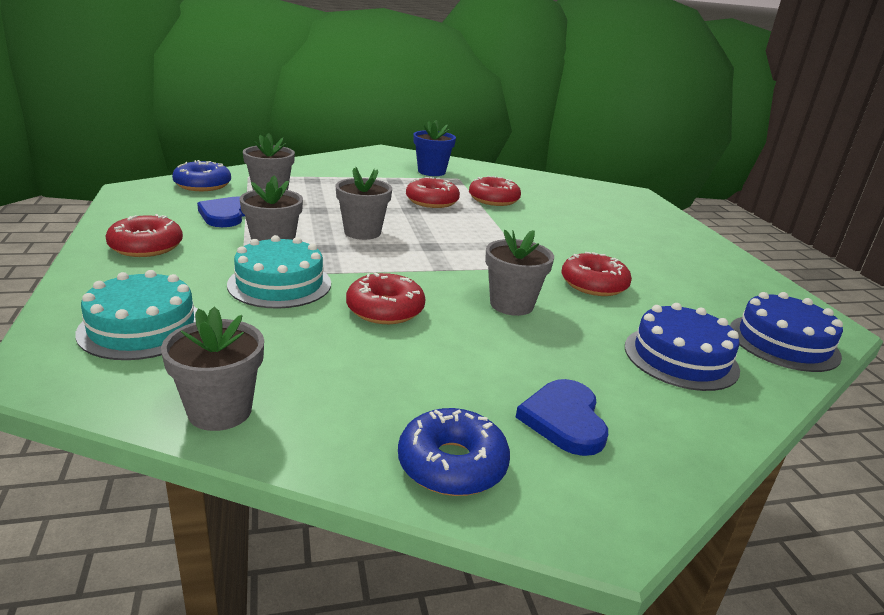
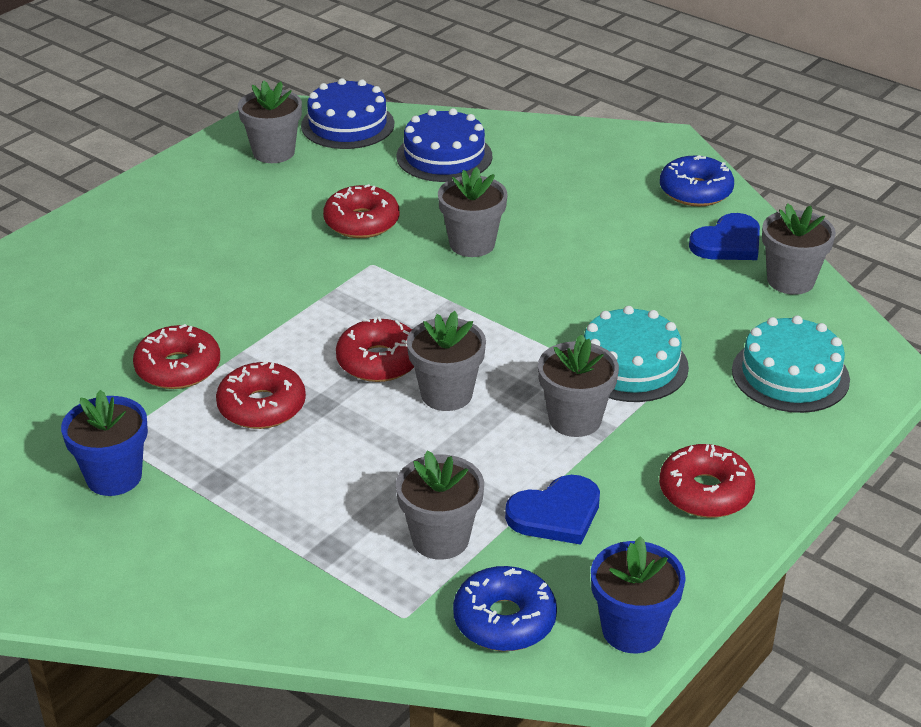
camera: 125 degrees left, 10 degrees up
(134, 197) = (632, 630): none -> blue flower pot
(385, 309) = (580, 293): red donut -> red donut (379, 361)
(564, 420) = (596, 174): blue heart -> blue heart (728, 243)
(743, 297) = (273, 152): none -> grey flower pot

